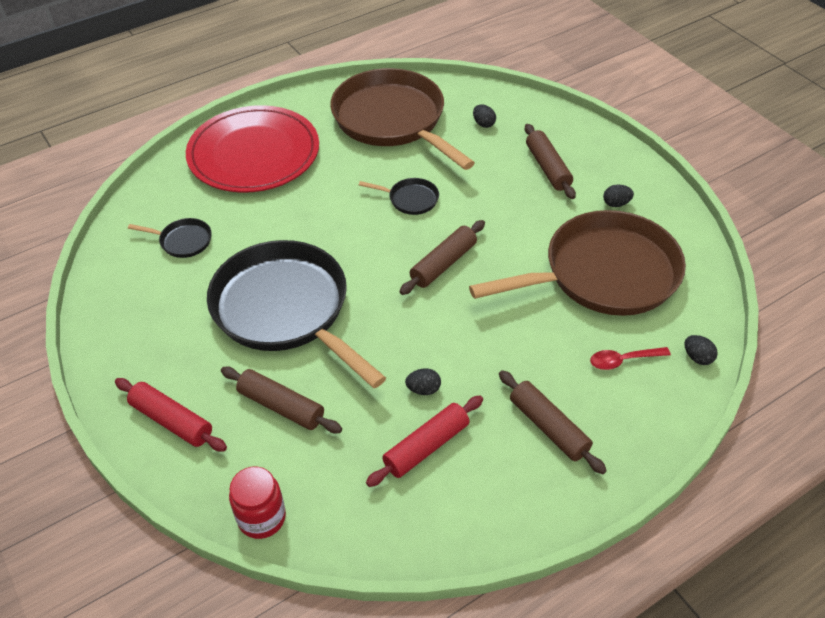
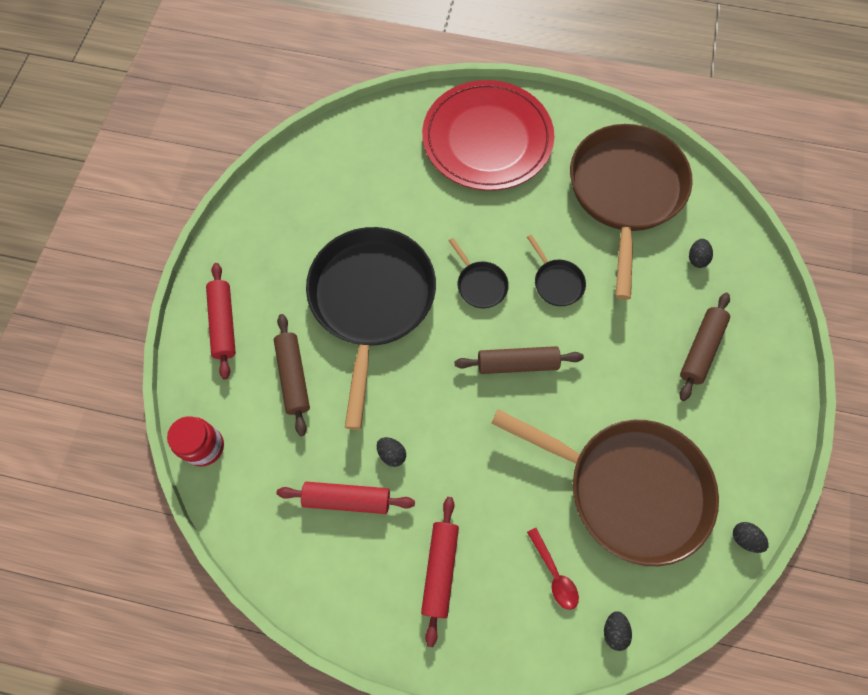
camera: 45 degrees right, 20 degrees up
(183, 241) = (364, 180): black pan -> black pan (480, 284)
(548, 427) = (439, 569): brown rolling pin -> red rolling pin
(616, 204) = (718, 435): black egg -> black egg (744, 538)
(623, 360) = (554, 574): red spoon -> red spoon turned 150 degrees counterclockwise

